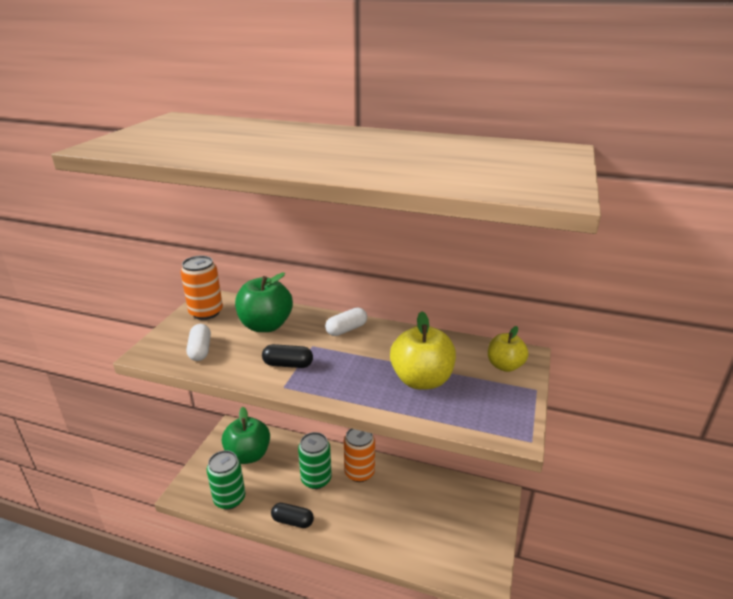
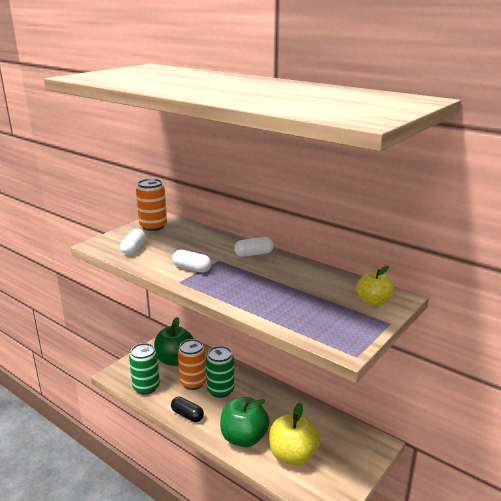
camera: 20 degrees right, 5 degrees down
(266, 325) = (192, 241): green apple -> green apple (244, 438)
(288, 364) = (192, 268): black capsule -> white capsule
(359, 472) = (259, 394): orange can -> orange can (193, 382)
(421, 380) = (291, 298): yellow apple -> yellow apple (293, 455)

